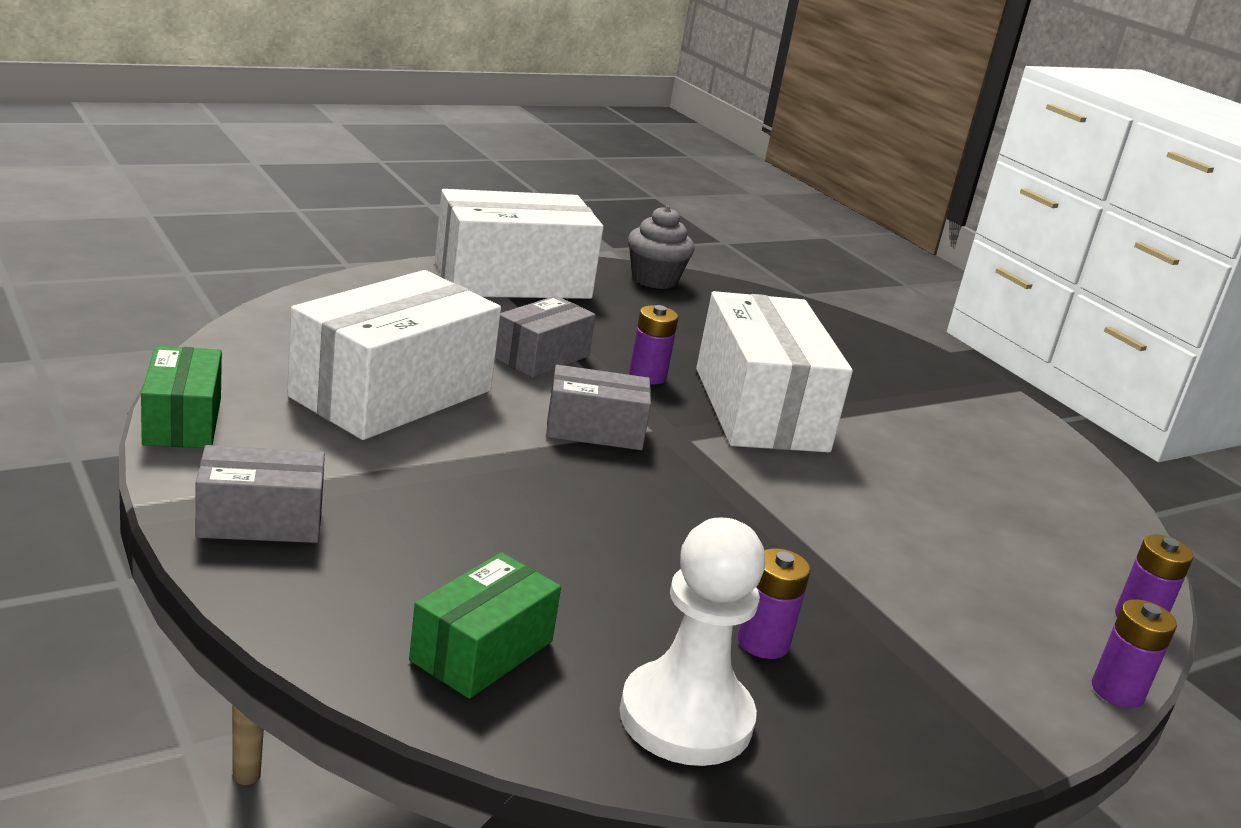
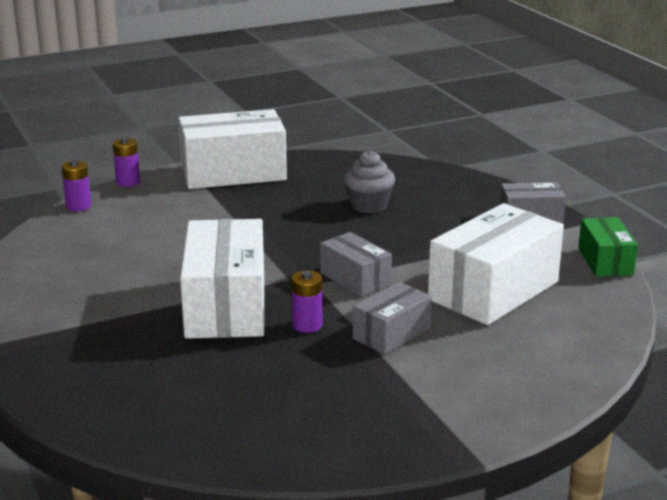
camera: 170 degrees left, 0 degrees up
(482, 651) = (415, 182): green box -> none
(512, 280) = (422, 425): white box -> white box (233, 173)
(594, 430) = (355, 279): grey box -> grey box turned 45 degrees clockwise
(654, 279) = (266, 453): grey cupcake -> grey cupcake (369, 206)
(686, 717) = (332, 168): white pawn -> none
(763, 643) = (289, 189): purple battery -> none

